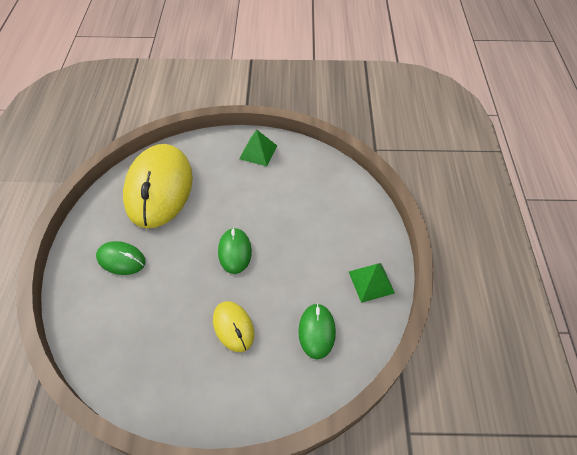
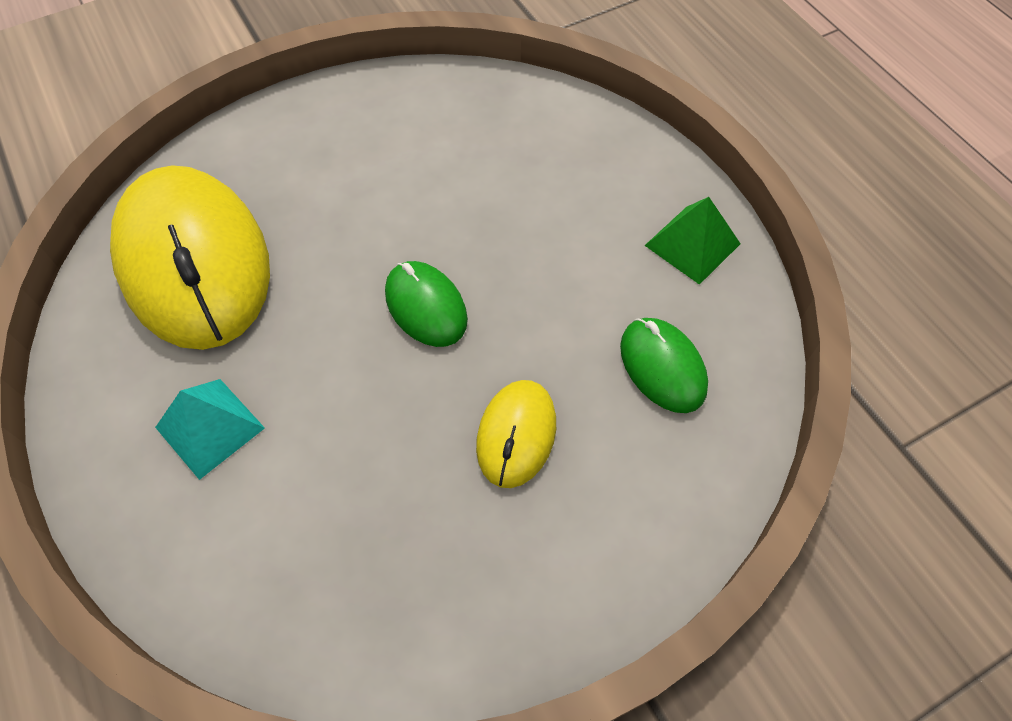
camera: 30 degrees left, 5 degrees up
(121, 259) = (210, 427): green mouse -> turquoise pyramid
(233, 327) = (516, 435): yellow mouse -> yellow mouse turned 75 degrees clockwise
(258, 152) = (345, 116): green pyramid -> none

